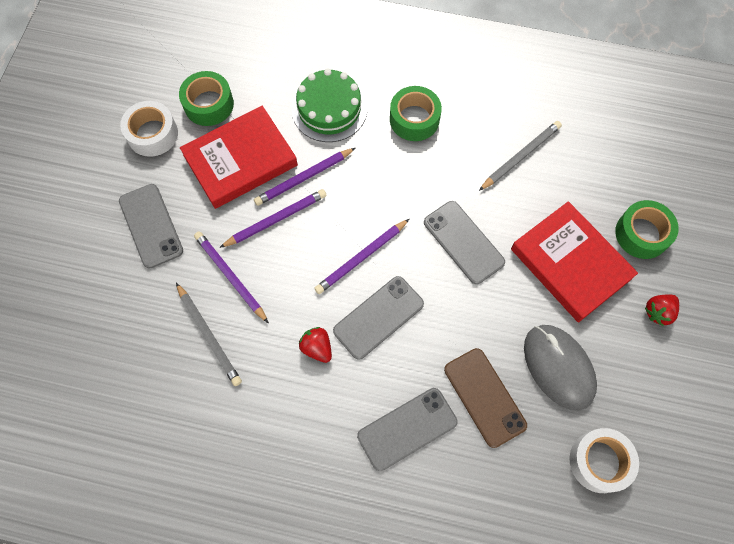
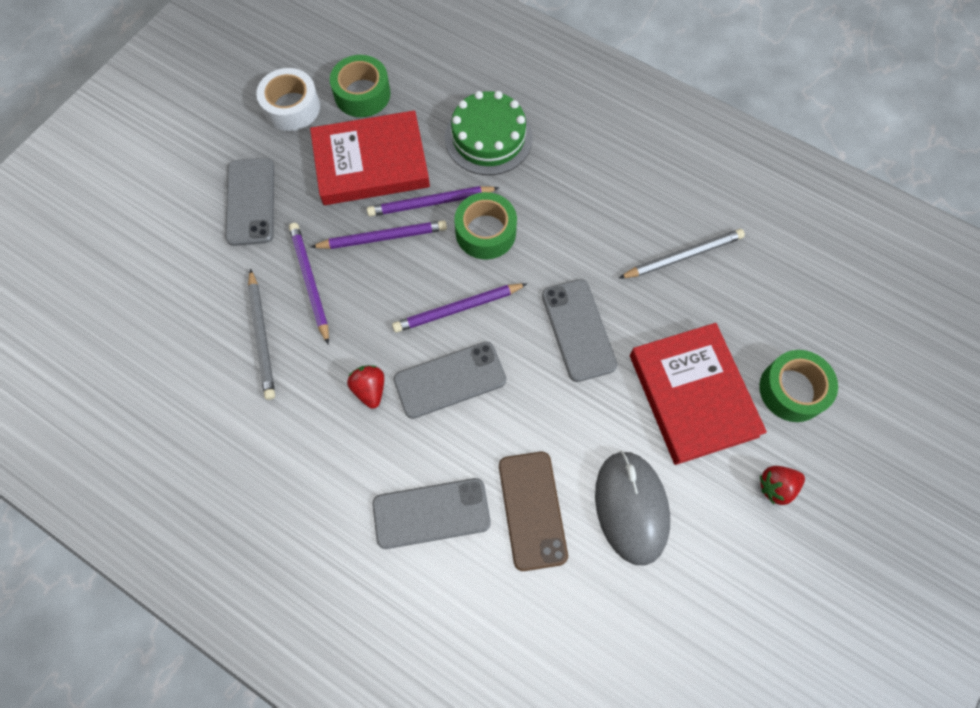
camera: 20 degrees right, 0 degrees up
(414, 119) = (578, 177): green tape -> green tape (485, 232)
(599, 461) = (635, 632): white tape -> none

